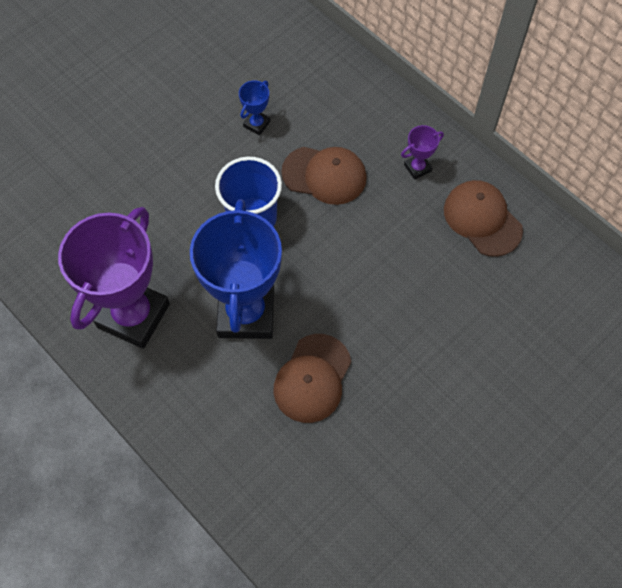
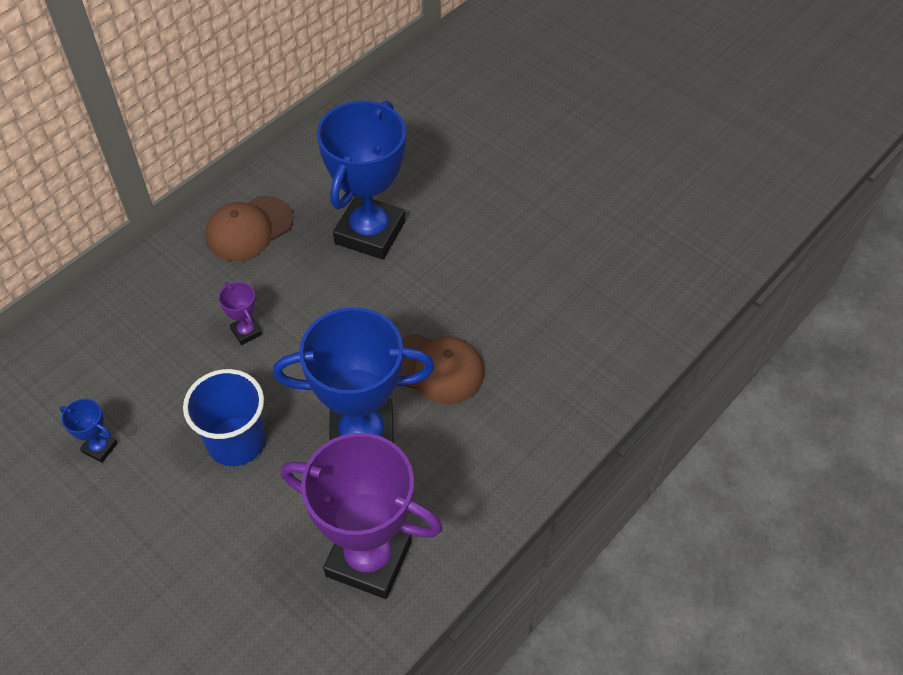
camera: 95 degrees left, 10 degrees down
(324, 175) = (183, 371): brown cap -> none
(417, 168) = (180, 283): purple trophy -> purple trophy (246, 332)
(478, 326) = (370, 232): none -> blue trophy

